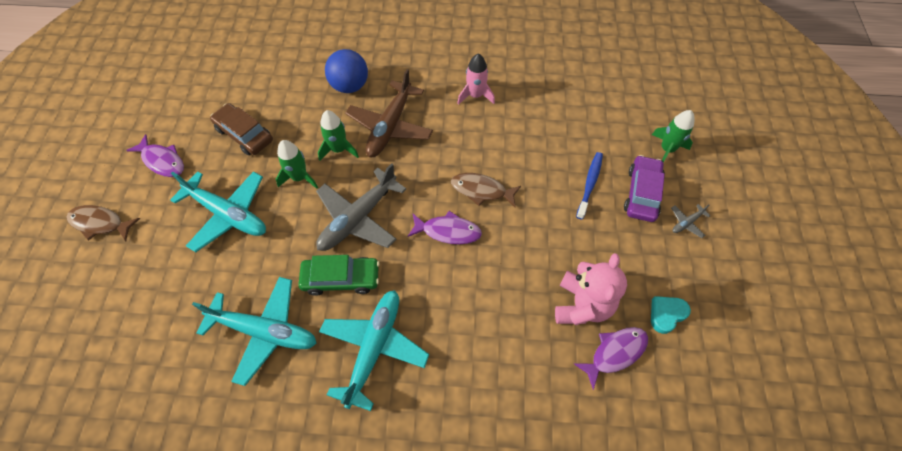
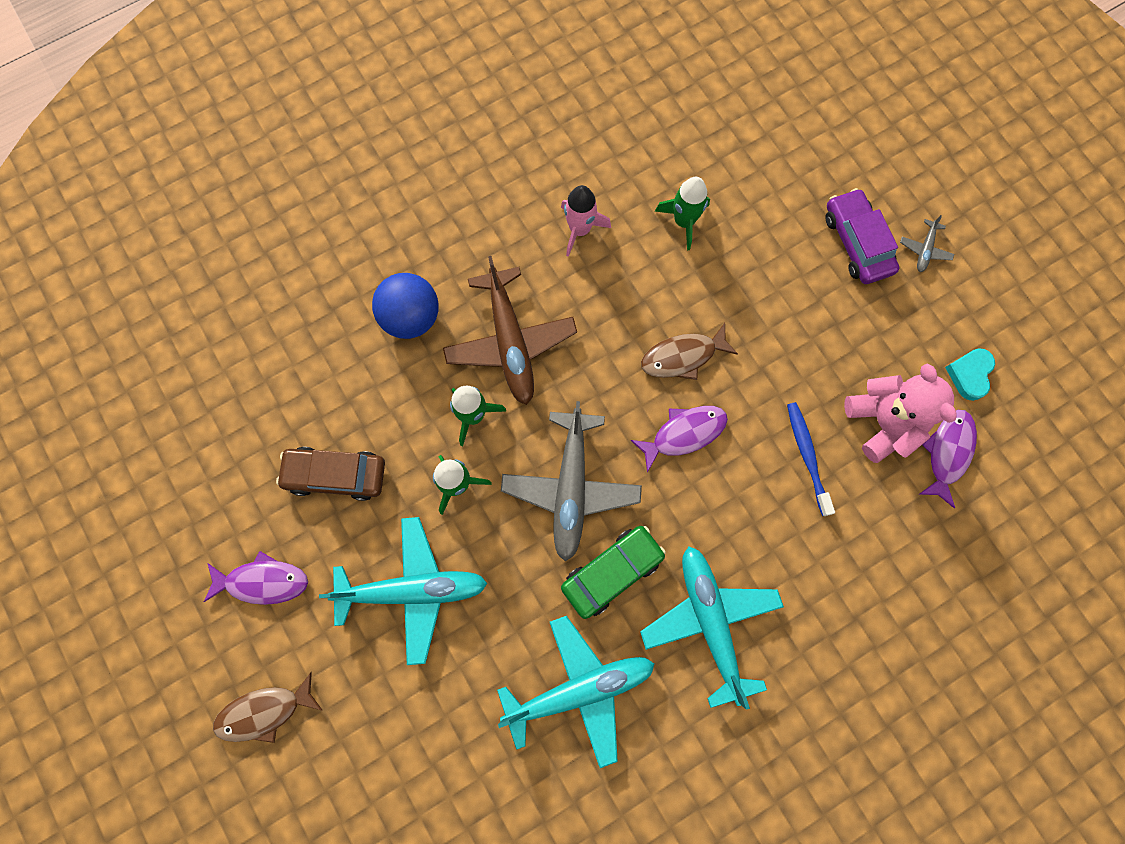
camera: 35 degrees left, 15 degrees up
(589, 184) = (794, 268): blue toothbrush -> blue toothbrush (807, 456)
(667, 149) = (847, 164): green rocket -> green rocket (683, 221)

